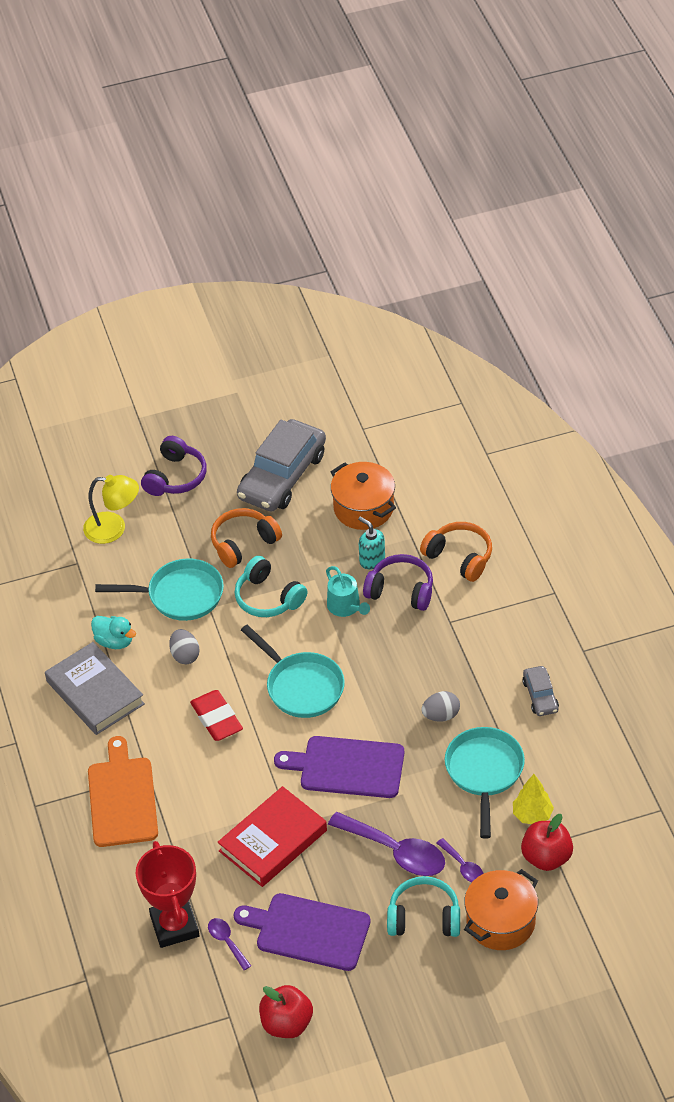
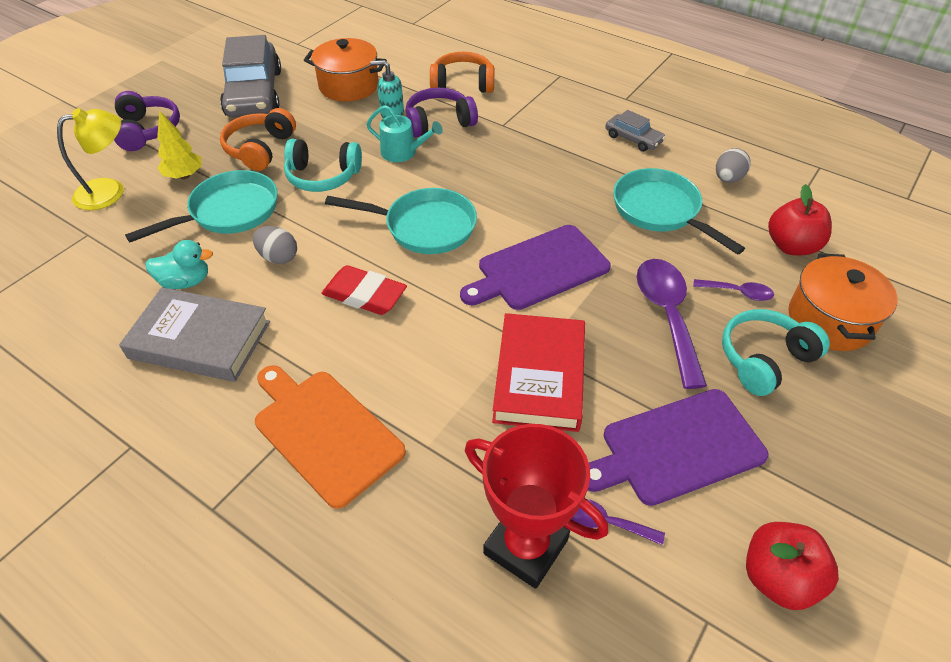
camera: 40 degrees left, 0 degrees up
(396, 851) = (667, 315): purple spoon -> purple spoon turned 90 degrees counterclockwise
(441, 715) = (573, 188): grey egg -> grey egg (728, 179)
(532, 815) = (737, 221): yellow tree -> yellow tree (184, 176)

